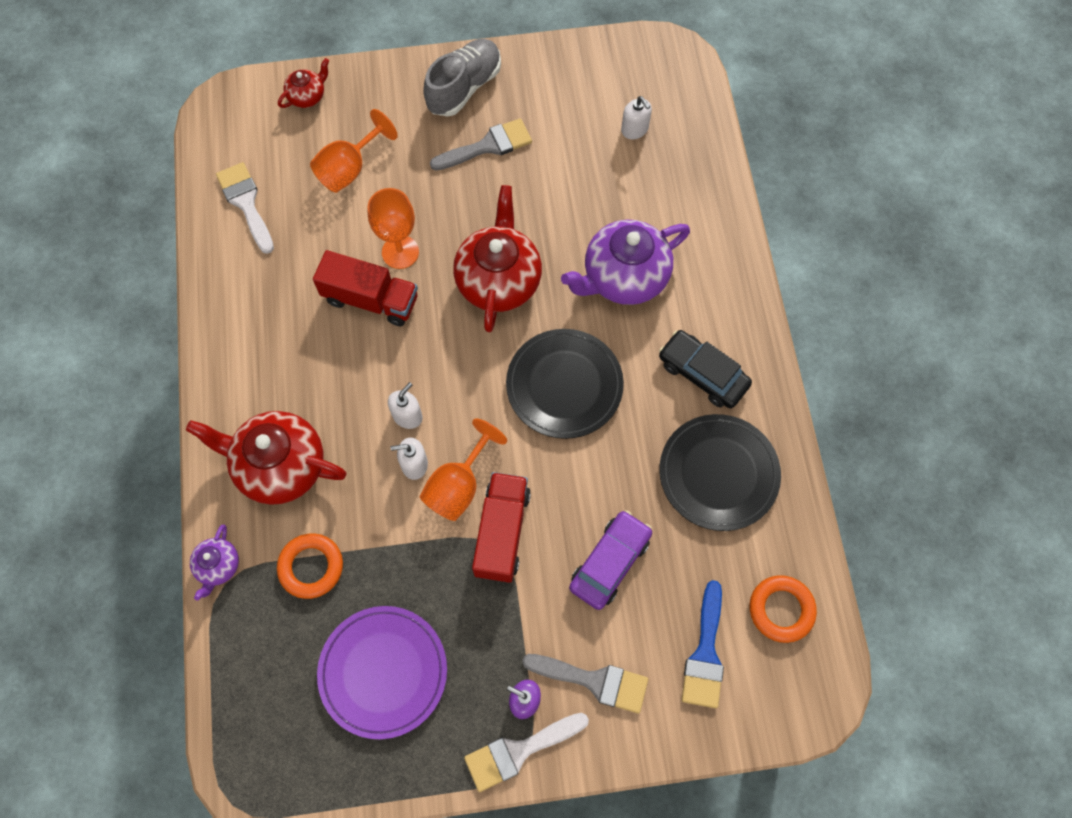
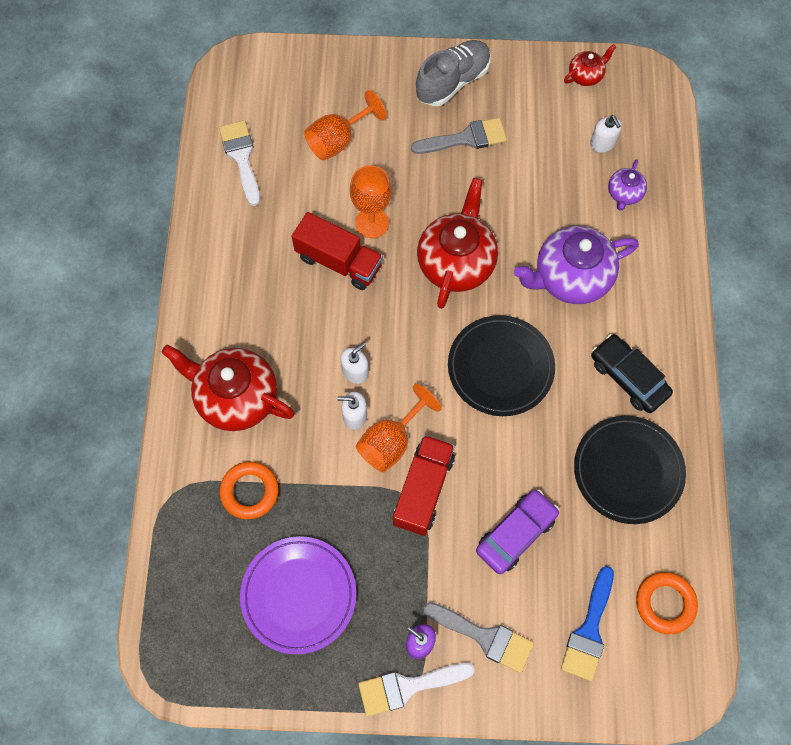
camera: 10 degrees right, 0 degrees up
(218, 566) = (169, 477): purple teapot -> purple teapot (624, 194)
(307, 96) = (310, 69): red teapot -> red teapot (586, 75)

